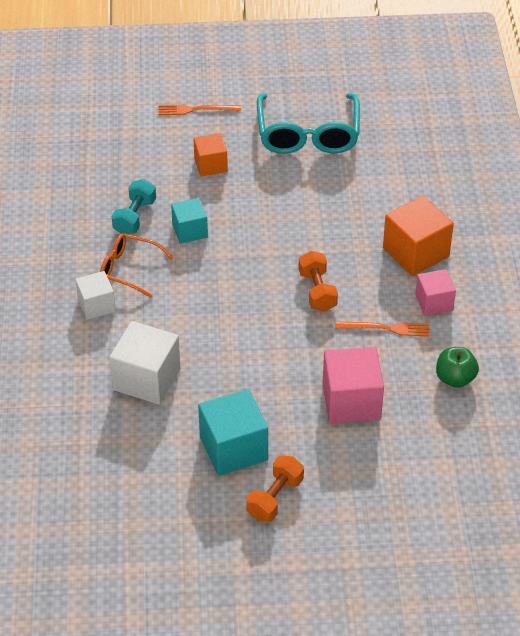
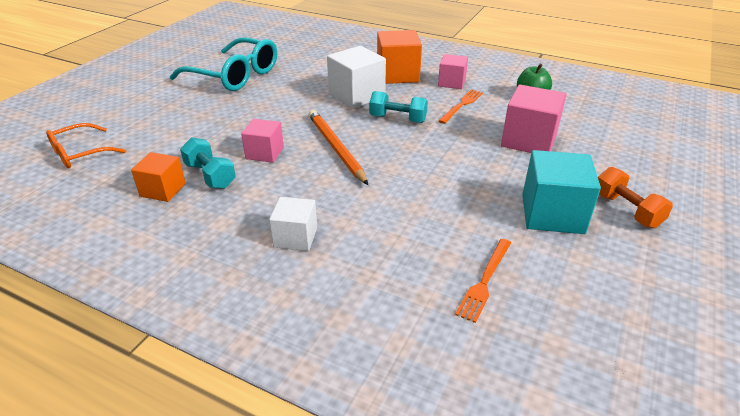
camera: 60 degrees left, 10 degrees down
(129, 269) = (271, 200): orange glasses -> orange glasses (80, 153)
(146, 379) = (426, 237): white cube -> white cube (356, 95)
(190, 231) = (265, 153): turquoise cube -> pink cube
(196, 110) = (136, 108): orange fork -> orange fork (485, 281)
(210, 165) = (205, 120): orange cube -> orange cube (163, 190)
(231, 271) = (335, 148): none -> orange pencil
(317, 291) = (398, 119): orange dumbbell -> turquoise dumbbell

